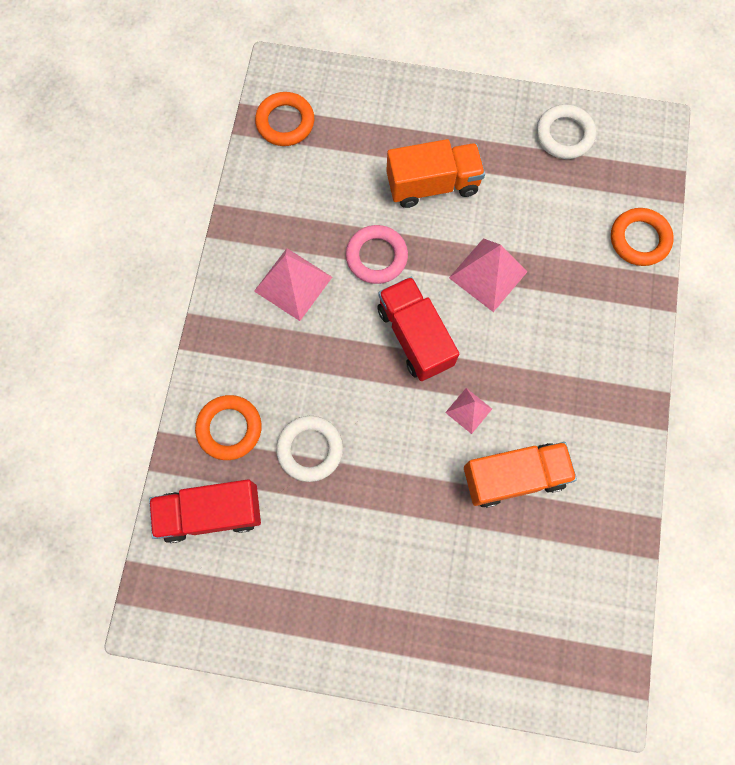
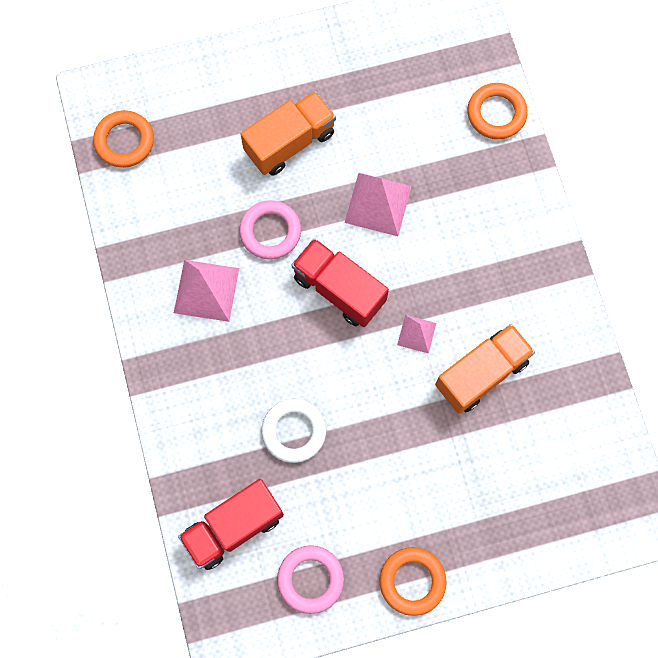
camera: 25 degrees left, 0 degrees up
(229, 428) = (213, 446): orange ring -> orange ring (412, 581)
(258, 597) = (310, 579): none -> pink ring
(564, 135) = (387, 44): white ring -> none

